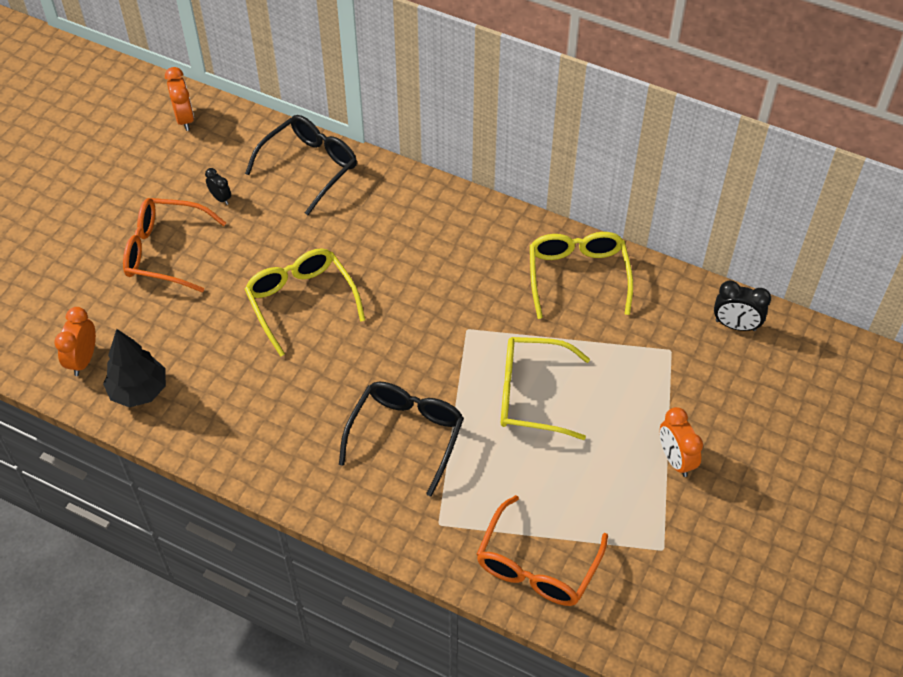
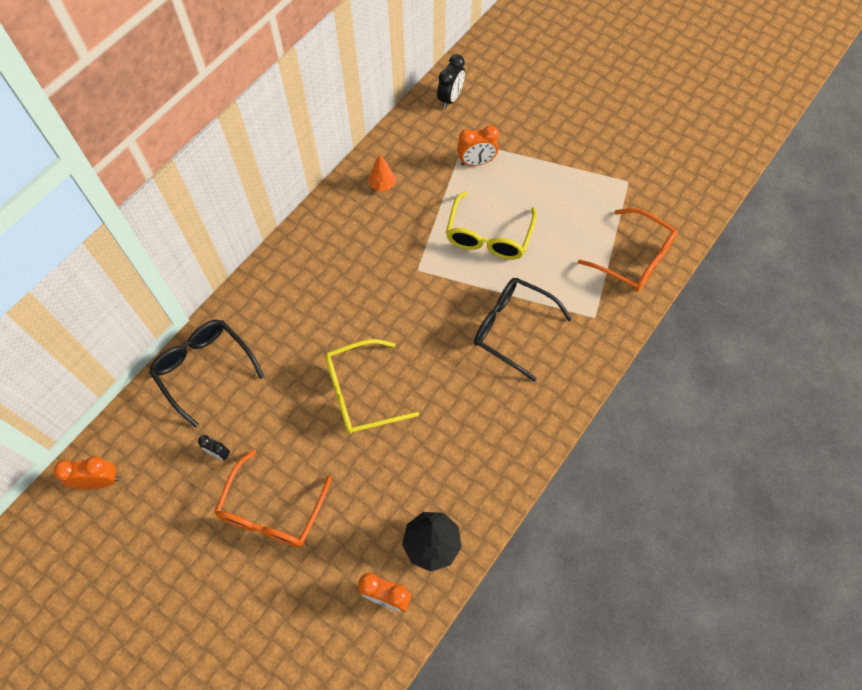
camera: 80 degrees left, 10 degrees up
(220, 198) = (219, 453): black clock -> black clock turned 120 degrees counterclockwise
(577, 276) = (382, 185): yellow glasses -> orange tree
(675, 459) = (558, 158): orange clock -> orange clock (476, 162)

